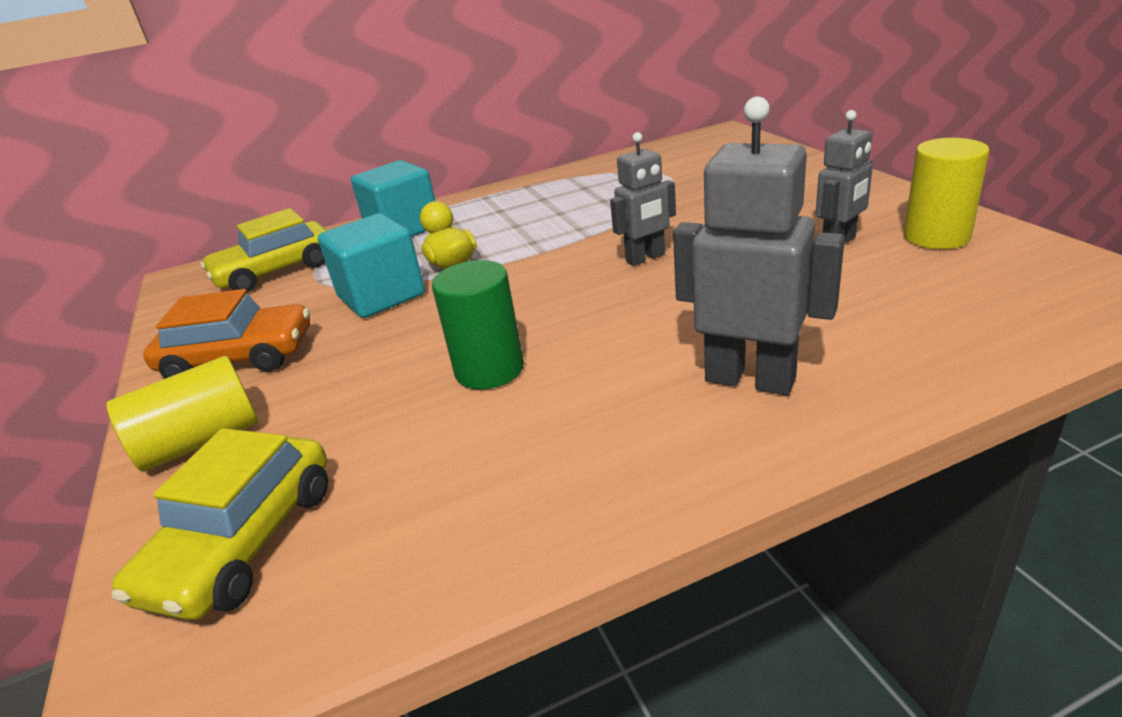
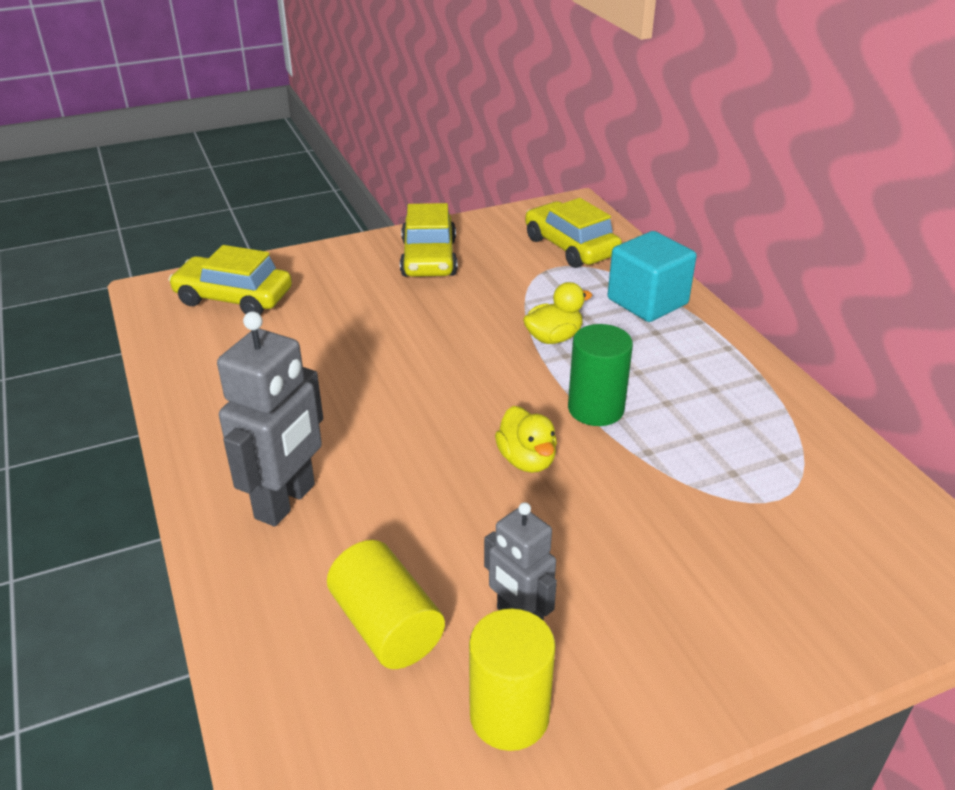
camera: 85 degrees right, 5 degrees up
(201, 441) = (333, 265): yellow cylinder -> yellow cylinder (386, 626)
(239, 357) = (429, 258): orange car -> yellow car
(381, 296) = (502, 306): turquoise cube -> none
(489, 369) = (361, 369): green cylinder -> green cylinder (595, 409)
(645, 258) = (527, 460): grey robot -> yellow duck

